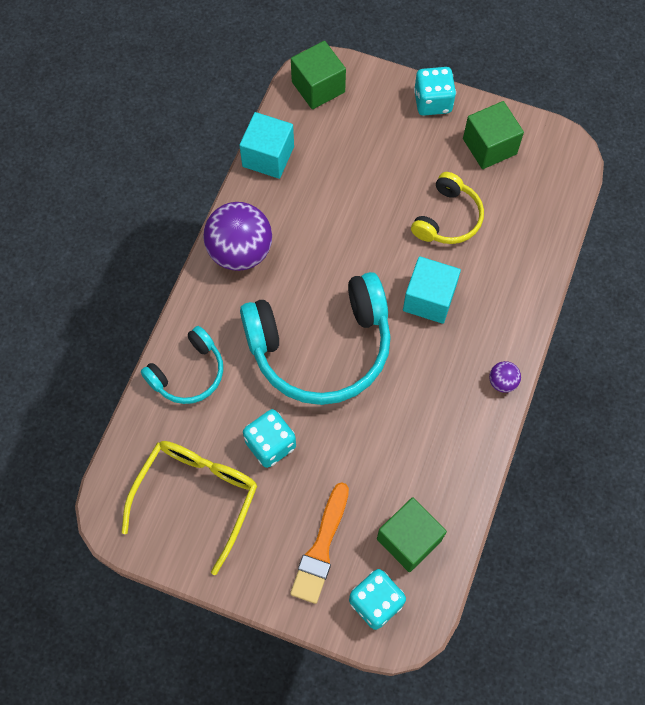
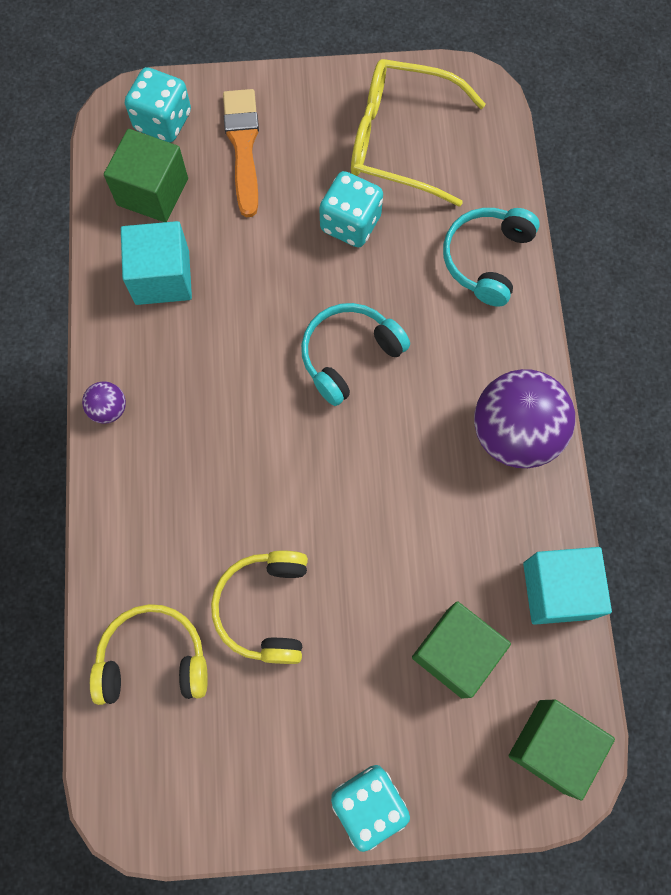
camera: 155 degrees right, 5 degrees up
(197, 496) = (400, 140): yellow glasses -> yellow glasses turned 105 degrees clockwise
(321, 347) = (349, 355): turquoise headphones -> turquoise headphones, size x0.53
(429, 299) = (243, 477): turquoise cube -> turquoise cube (162, 277)
(489, 146) = (251, 760): green cube -> green cube (455, 652)
(527, 219) = (153, 659): none -> yellow headphones

